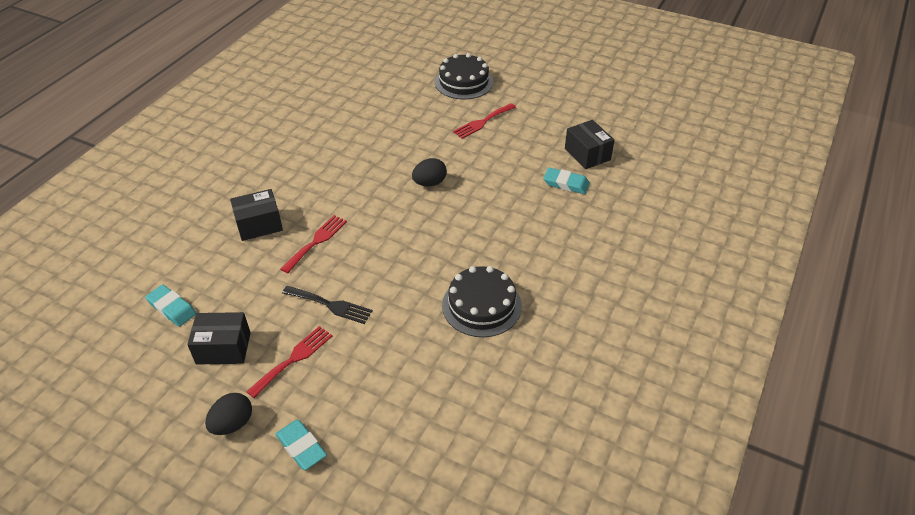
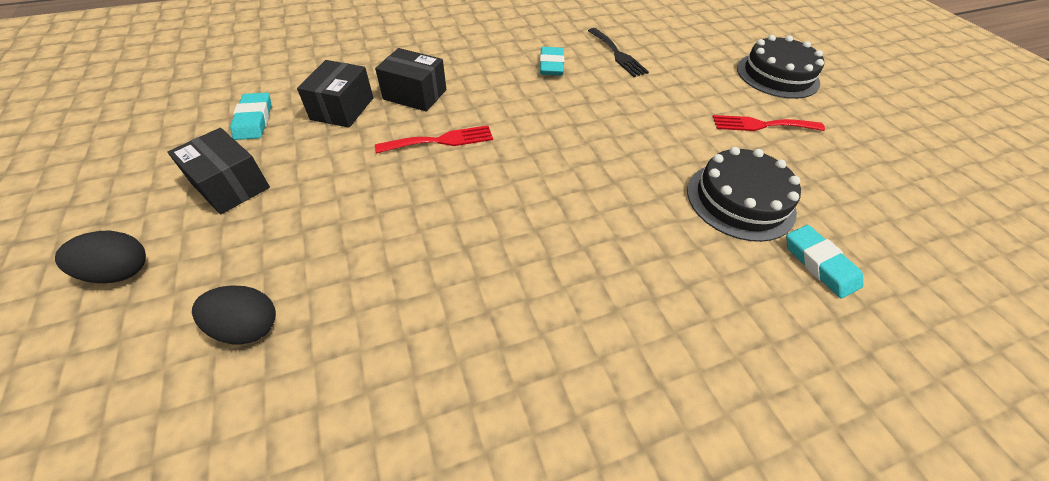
camera: 40 degrees right, 5 degrees up
(293, 359) = (260, 246): red fork -> none
(301, 447) = (117, 363): turquoise eraser -> turquoise eraser (551, 65)
(330, 305) = (368, 215): black fork -> black fork (617, 54)
(429, 183) = (626, 154): black egg -> black egg (248, 327)
(481, 305) = (524, 352): black cake -> black cake (740, 200)
(587, 154) = (891, 244): black box -> black box (342, 108)

